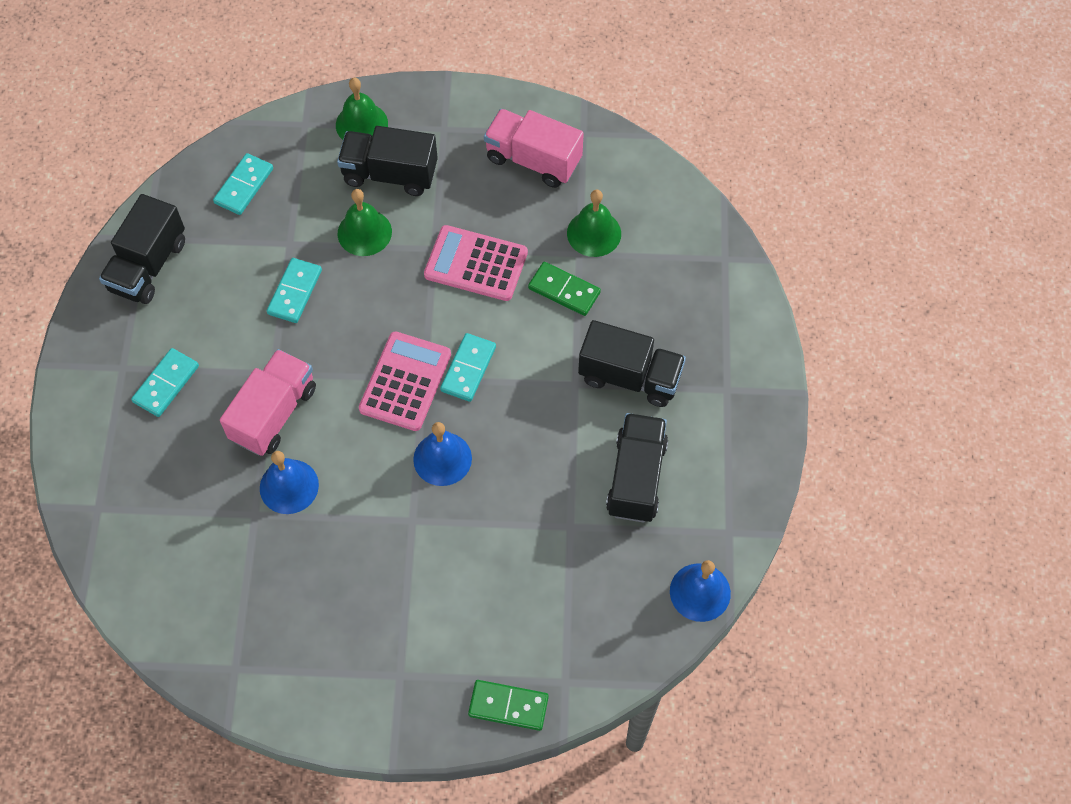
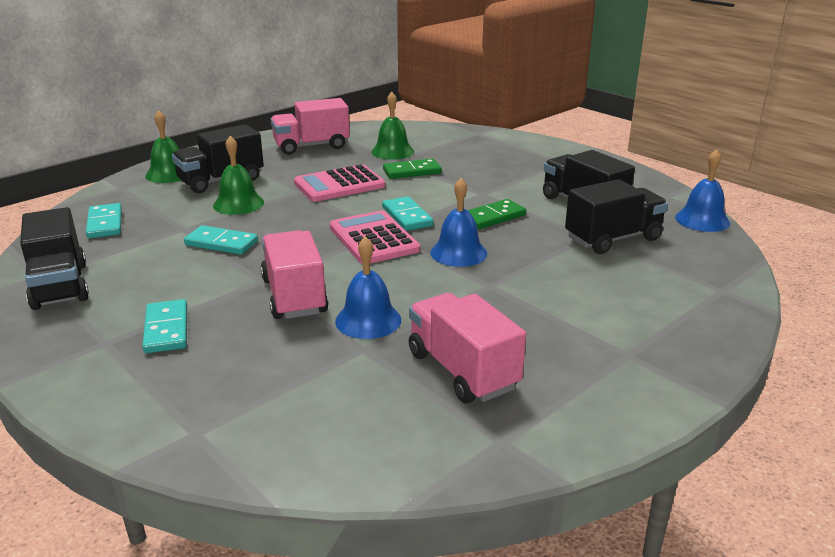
camera: 45 degrees left, 35 degrees down
(285, 591) = (462, 370): none -> pink truck
(294, 292) = (221, 243): turquoise domino -> turquoise domino turned 45 degrees counterclockwise
(508, 706) = (719, 321): green domino -> green domino (493, 217)
(630, 377) = (507, 179): black truck -> black truck (613, 239)

